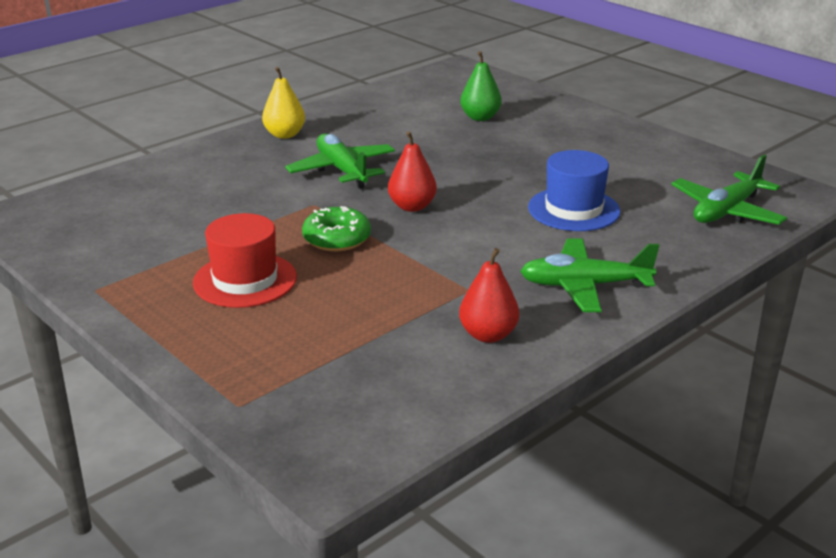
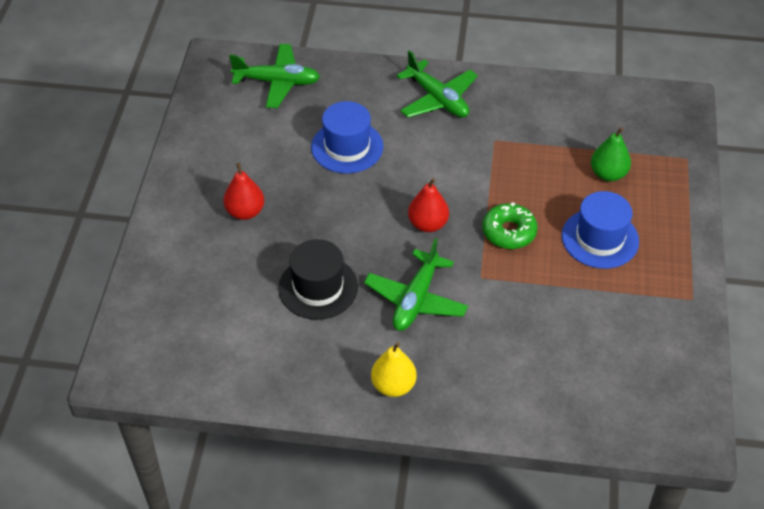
camera: 130 degrees left, 20 degrees up
(245, 280) = (600, 238): red hat -> blue hat
(421, 142) = (318, 287): none -> black hat
(480, 117) = (232, 282): green pear -> green pear (608, 174)
(488, 335) = (527, 109): red pear -> red pear (245, 212)

